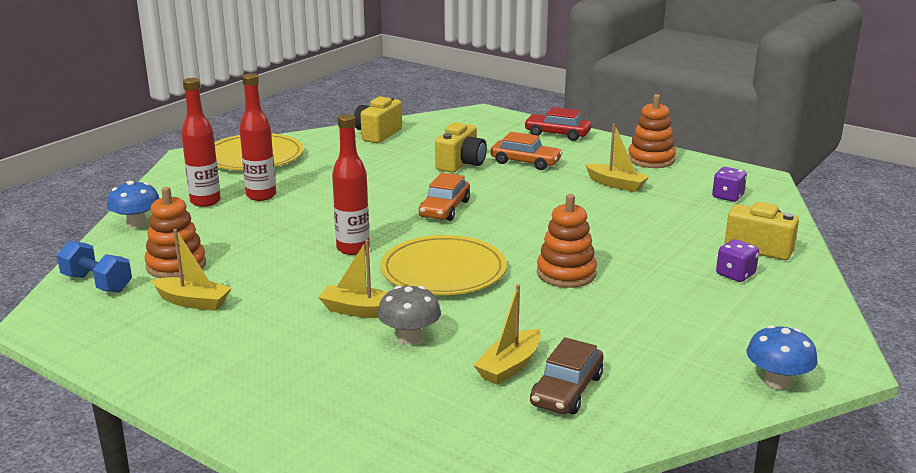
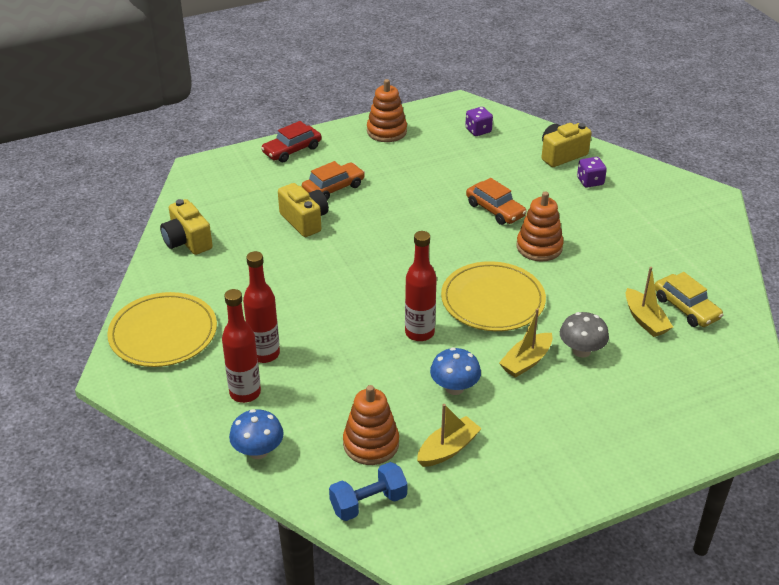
camera: 60 degrees left, 15 degrees up
(444, 209) = (386, 261): orange car -> orange car (495, 210)
(566, 390) = (686, 308): brown car -> yellow car
(616, 184) = (416, 165): yellow boat -> none
(777, 382) = (720, 228): blue mushroom -> blue mushroom (454, 388)

